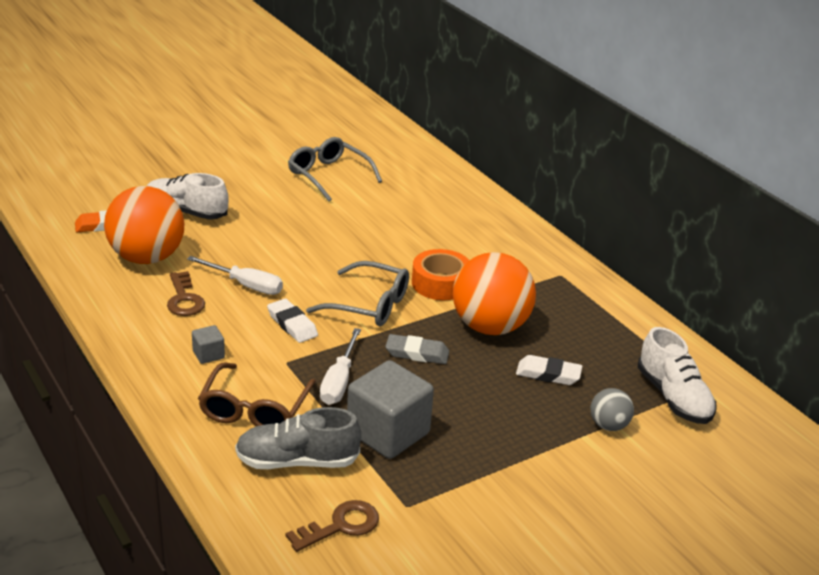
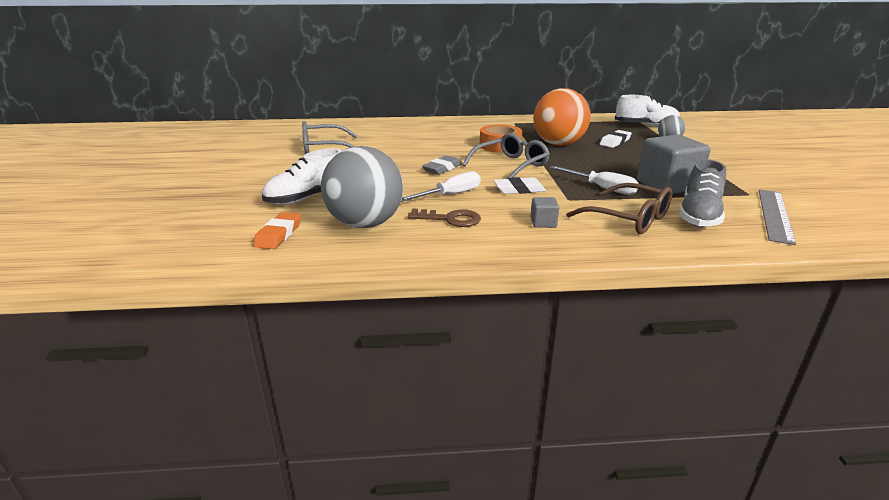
camera: 60 degrees left, 5 degrees down
(147, 258) = (365, 224): orange ball -> grey ball
(340, 526) = (775, 215): brown key -> grey ruler
(417, 353) = (578, 164): grey eraser -> grey eraser (442, 168)

